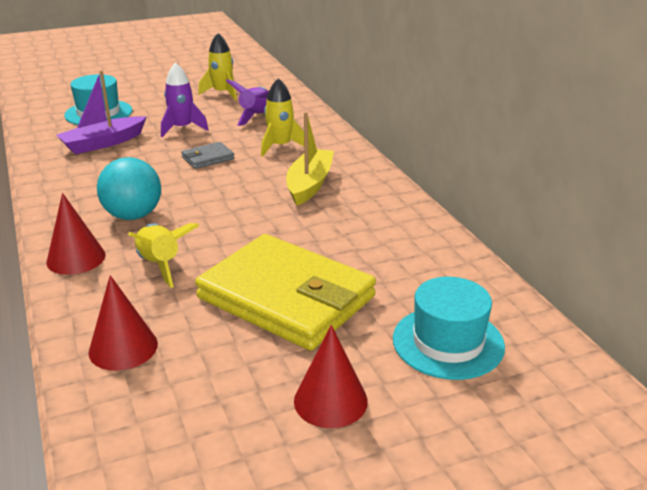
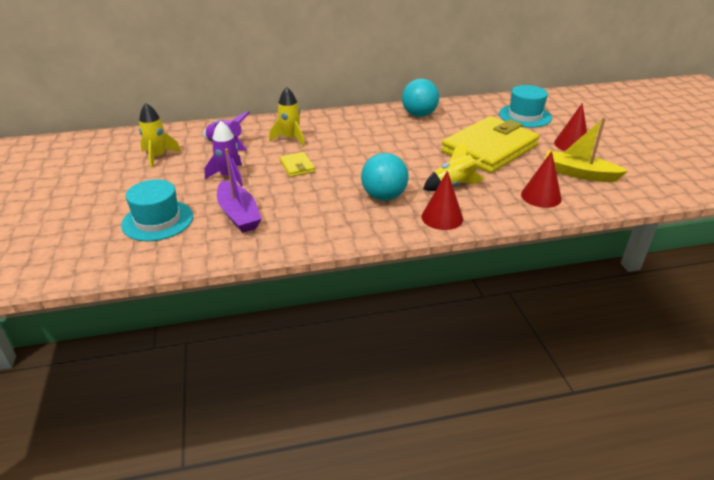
camera: 80 degrees left, 5 degrees up
(208, 158) = (297, 166): grey wallet -> yellow wallet
(309, 184) = (356, 133): yellow boat -> yellow boat (579, 174)
(395, 228) = (419, 115): none -> turquoise ball

